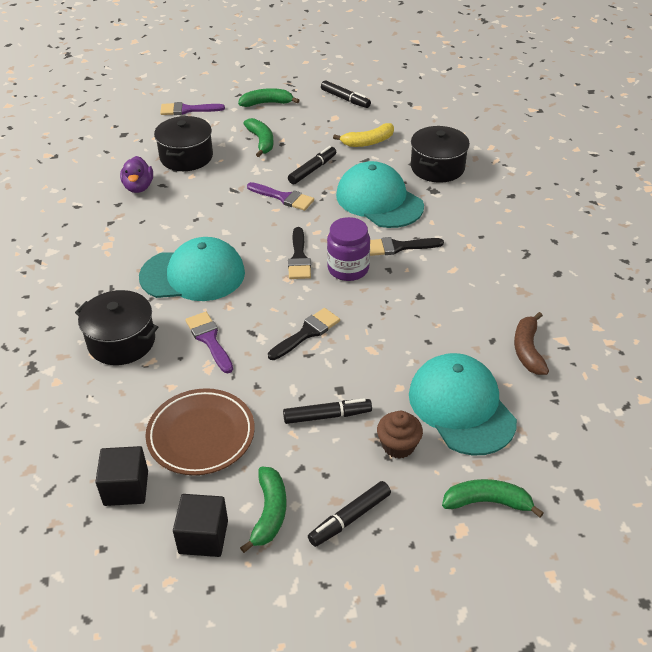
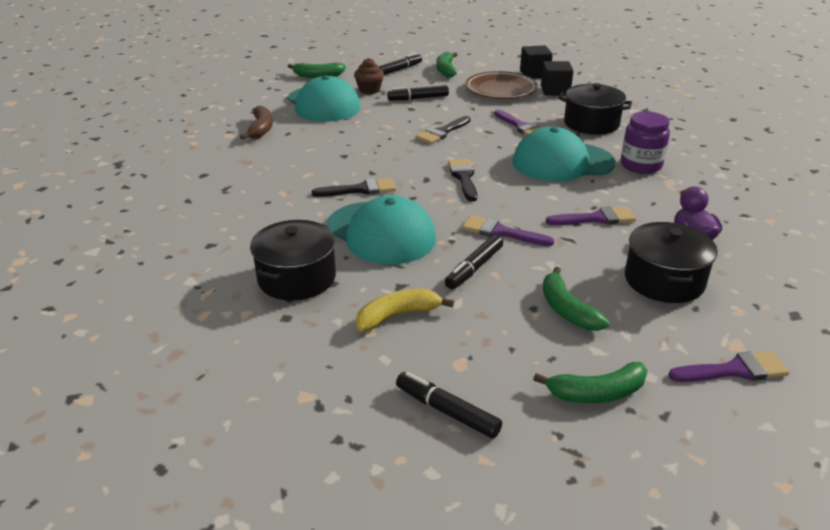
camera: 175 degrees right, 10 degrees down
(201, 207) = (596, 218): none -> purple brush
(203, 537) = (480, 63): black cube -> black cube (555, 90)
(348, 269) = (412, 171): purple jar -> purple jar (641, 165)

